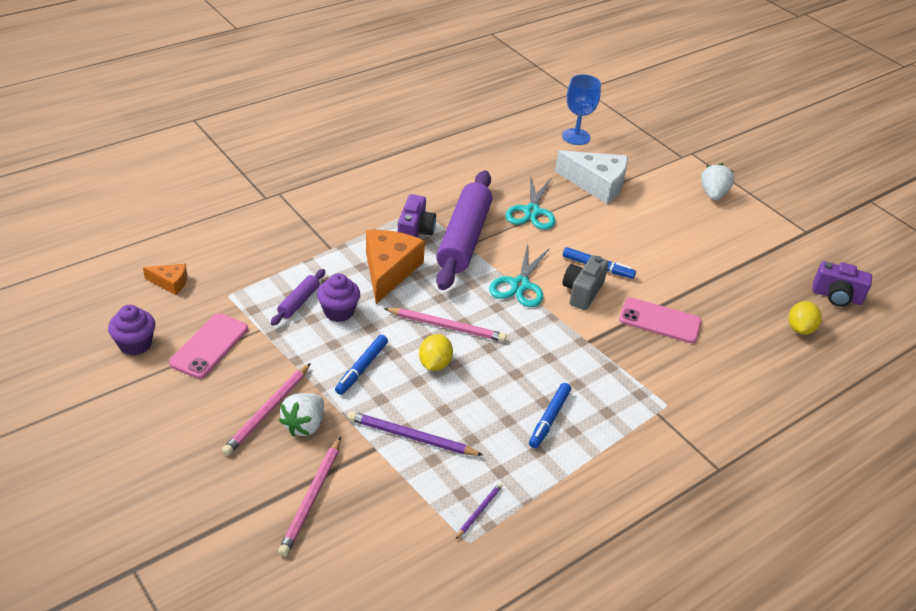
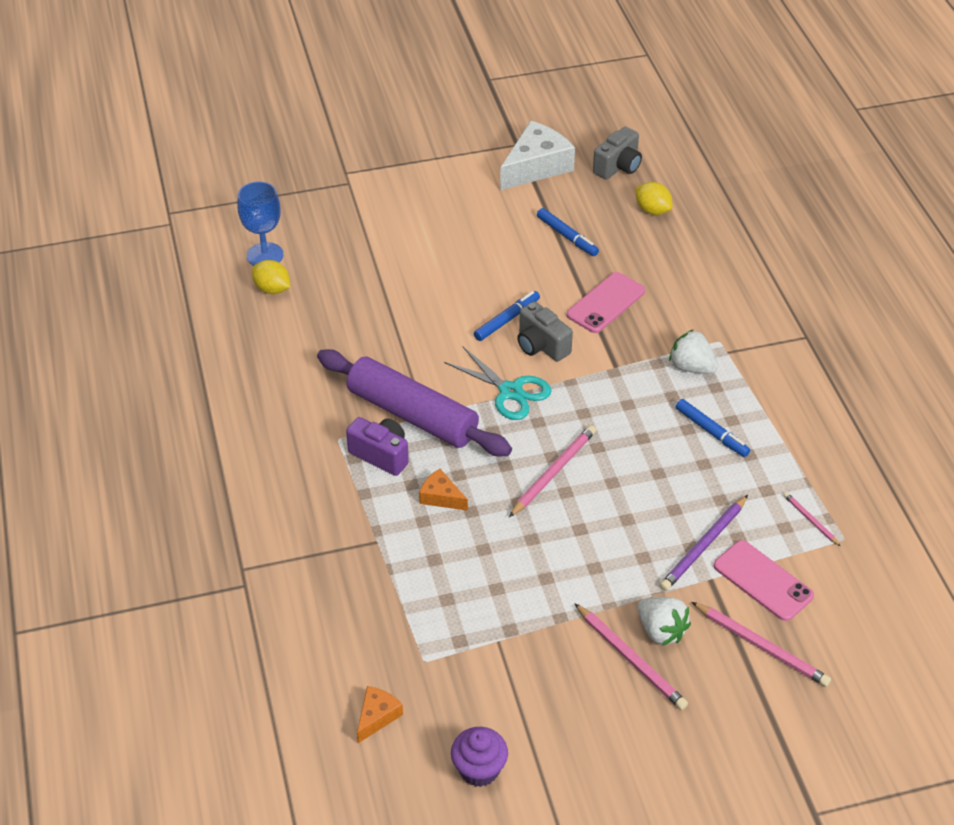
camera: 65 degrees left, 5 degrees up
(209, 346) = (508, 695): pink phone -> pink phone (763, 581)
(299, 302) = (463, 594): purple rolling pin -> none
(339, 312) = (494, 560): purple cupcake -> none
(361, 368) = (593, 562): blue marker -> blue marker (567, 236)
(389, 270) = (441, 497): orange cheese -> orange cheese, size x0.50
(434, 364) = (607, 498): yellow lemon -> yellow lemon (272, 289)
(479, 511) = (810, 520): purple pencil -> pink pencil
(531, 211) = (389, 341): turquoise scissors -> none
(597, 184) = (365, 270): white cheese -> white cheese (536, 166)
(713, 194) = (426, 185): white strawberry -> white strawberry (691, 367)
(836, 296) = (618, 167): purple camera -> grey camera

